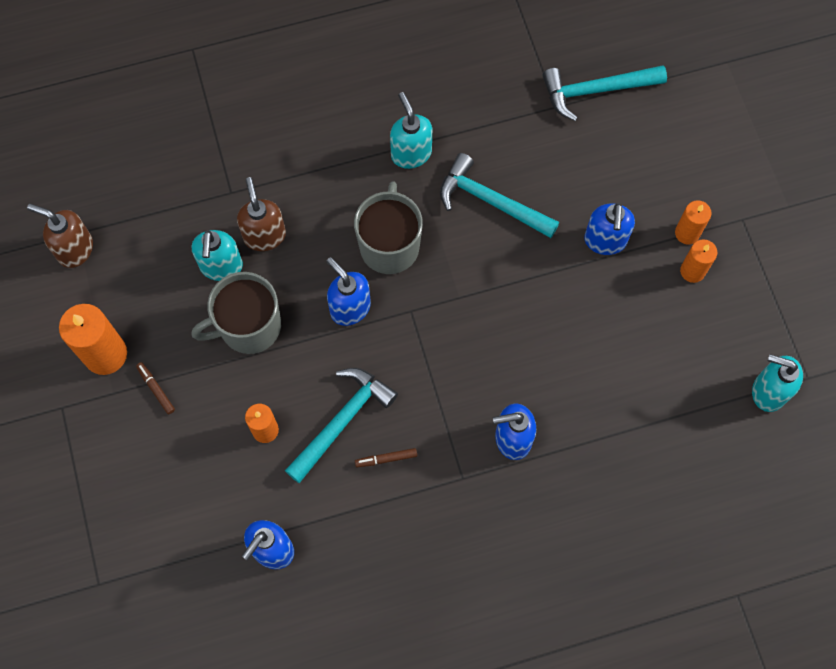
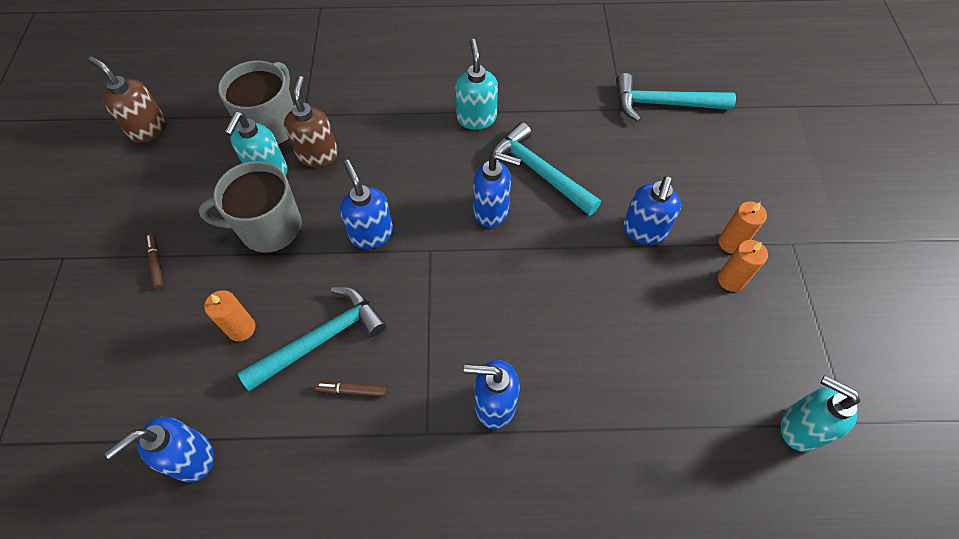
camera: 15 degrees right, 10 degrees down
(105, 354) = (127, 220): orange candle -> none
(389, 245) = (430, 188): grey mug -> grey mug (271, 125)
(457, 255) = (491, 211): none -> blue soap dispenser

